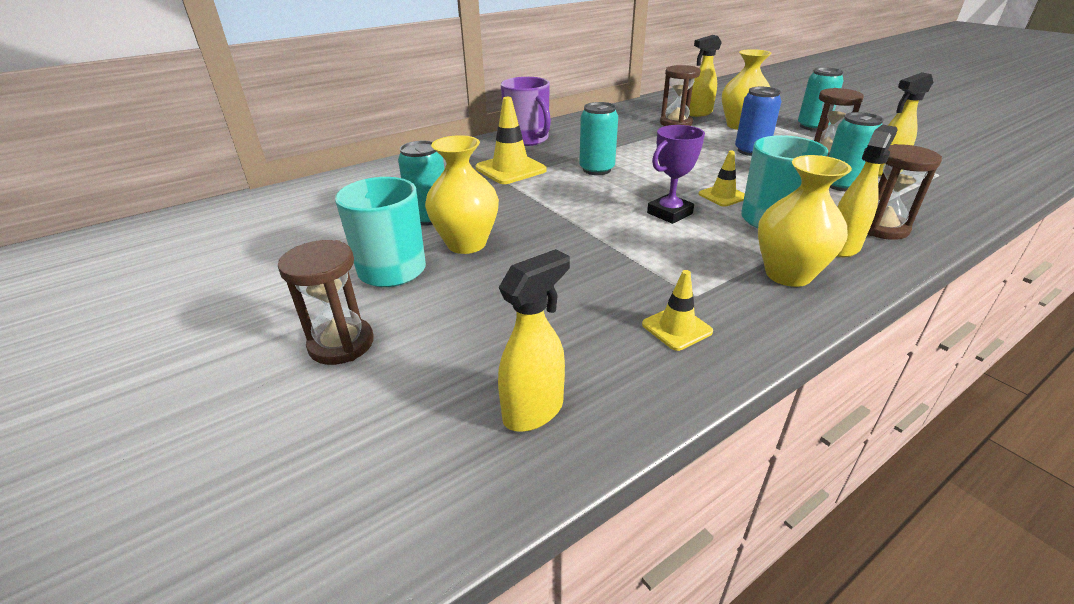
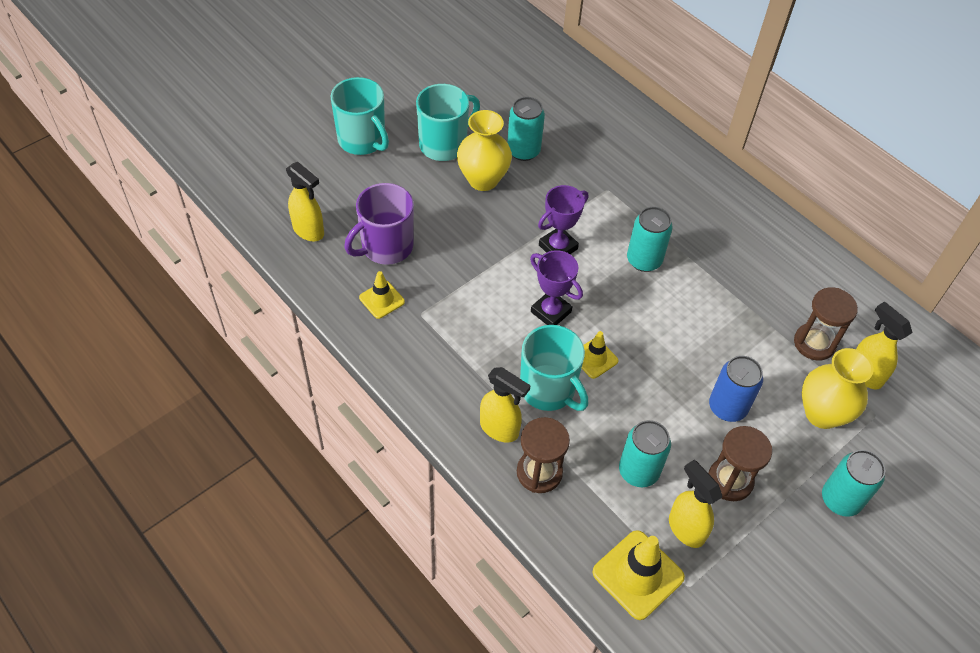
camera: 80 degrees right, 20 degrees up
(341, 344) = (362, 140): brown hourglass -> turquoise mug
(510, 169) = (632, 193): yellow traffic cone -> yellow traffic cone (638, 574)
(527, 139) = (719, 200): purple mug -> purple mug (386, 247)
(579, 206) = (558, 247): none -> purple trophy
(788, 274) = (452, 378): yellow vase -> none

